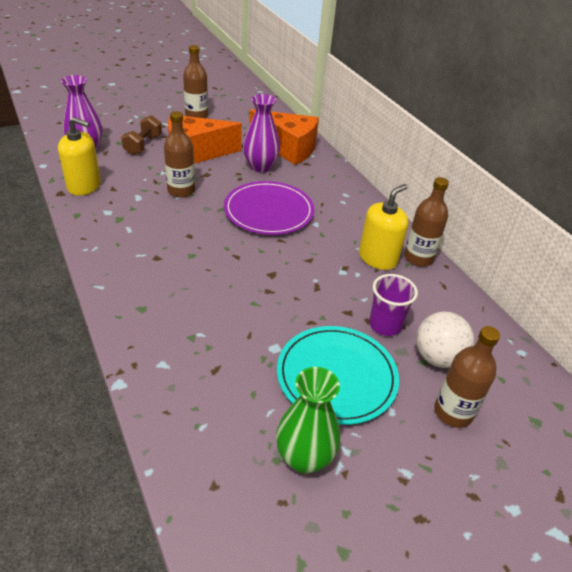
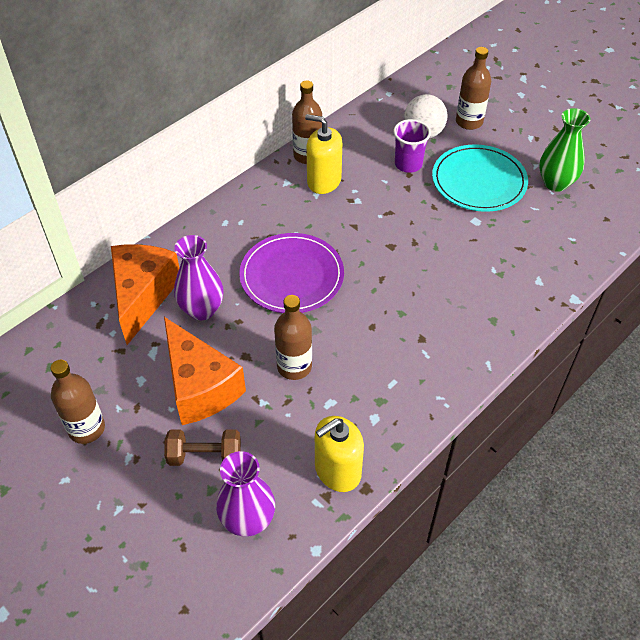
camera: 105 degrees left, 10 degrees up
(84, 186) = (337, 470): yellow soap dispenser -> yellow soap dispenser turned 120 degrees counterclockwise

